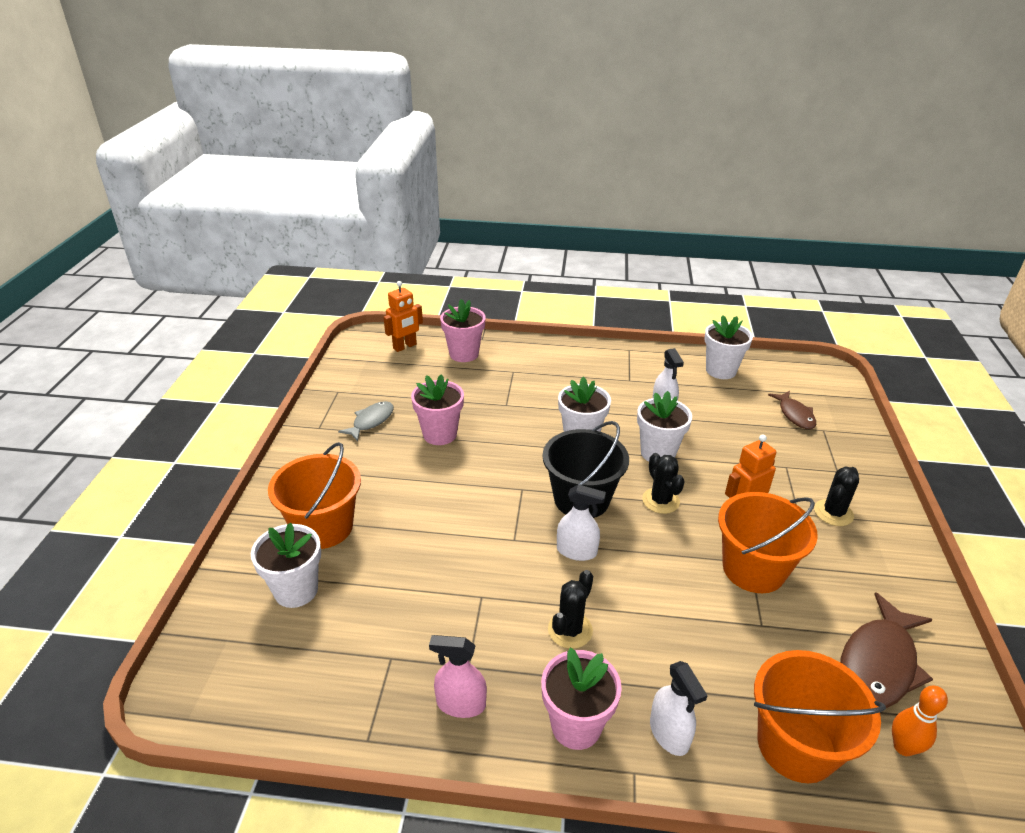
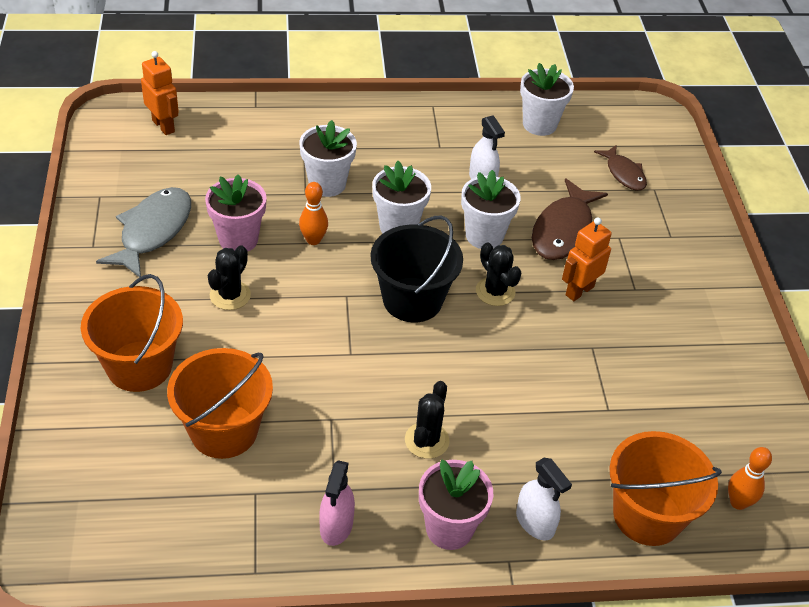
camera: 15 degrees left, 10 degrees up
(296, 590) = (133, 439): white flower pot -> white flower pot (327, 184)
(371, 421) = (153, 231): grey fish -> grey fish, size x1.66
(405, 347) = (164, 126): orange robot -> orange robot turned 75 degrees counterclockwise
(461, 704) = (336, 526): pink spray bottle -> pink spray bottle turned 75 degrees counterclockwise
(464, 354) = (239, 130): pink flower pot -> none
(504, 441) = (313, 240): none -> orange bowling pin
(576, 551) = (418, 358): white spray bottle -> none
(753, 569) = (595, 354): orange bucket -> orange bucket (224, 430)
(833, 513) = (669, 284): black cactus -> black cactus (230, 295)
(879, 663) = (716, 431): brown fish -> brown fish (564, 230)

